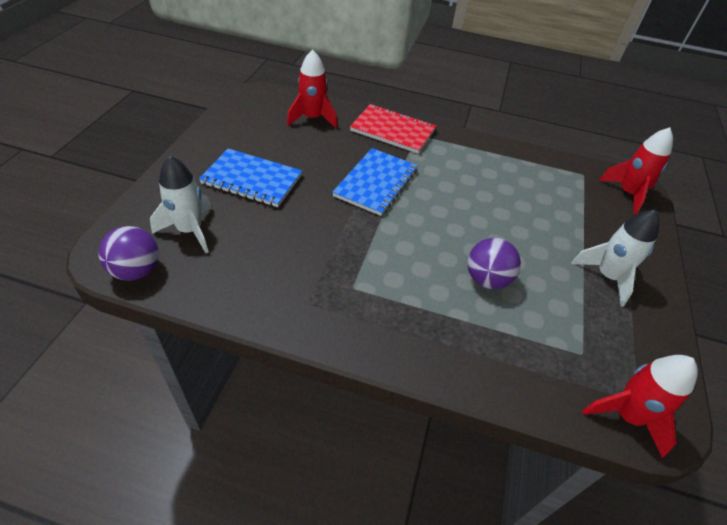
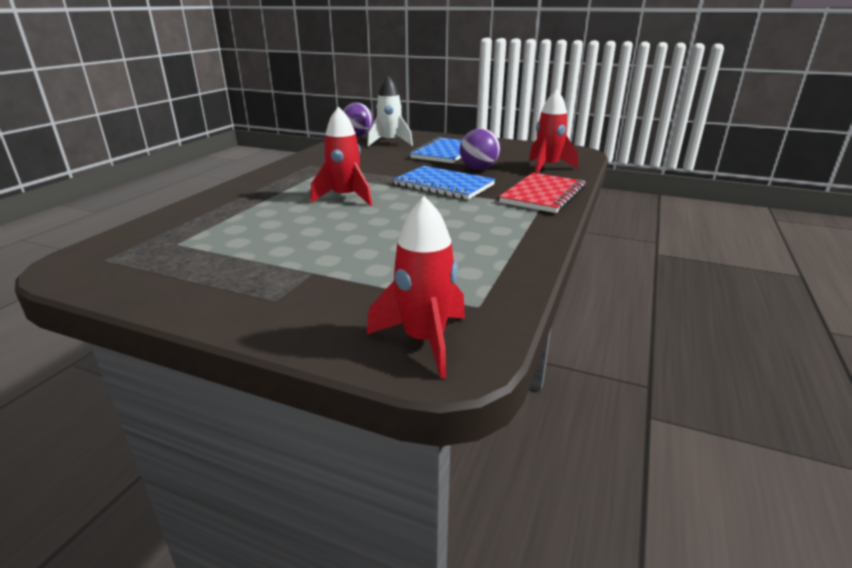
camera: 100 degrees right, 20 degrees down
(487, 279) = (295, 216): purple ball -> purple ball (478, 169)
(607, 276) = (257, 278): white rocket -> none
(627, 415) = (100, 251): red rocket -> red rocket (345, 198)

